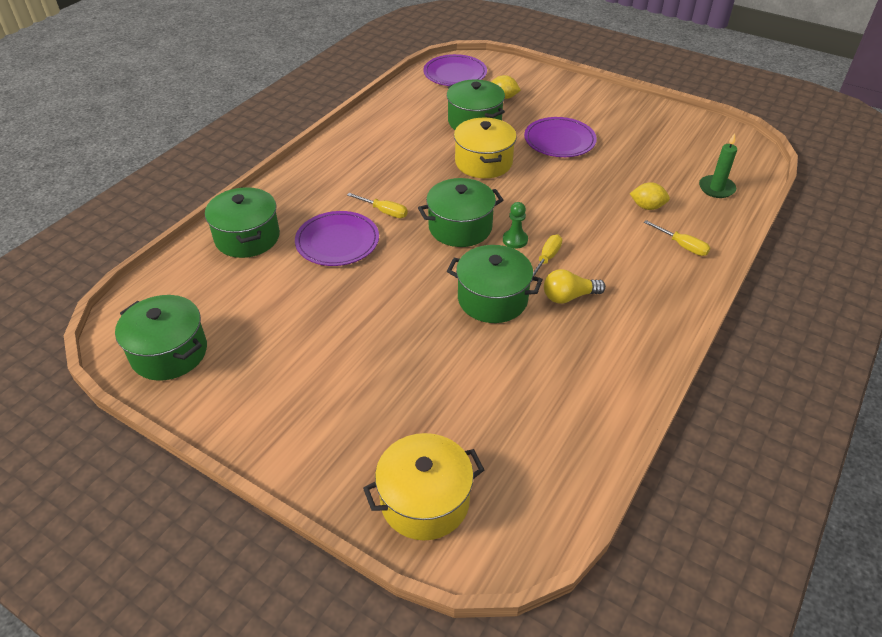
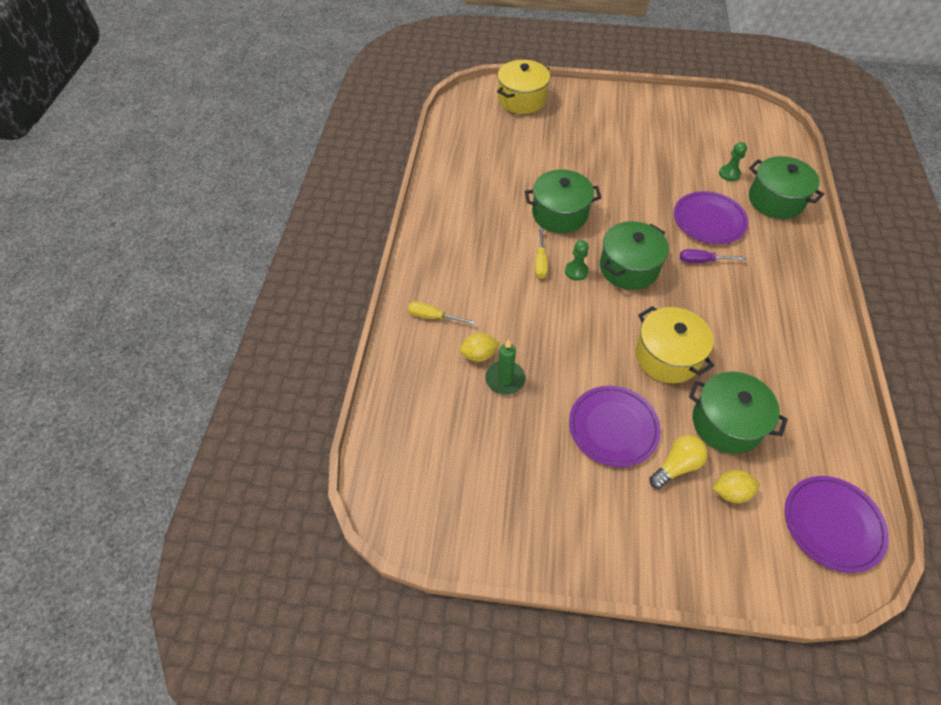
camera: 155 degrees right, 10 degrees up
(169, 352) = (723, 116): green pot -> none
(258, 278) = (729, 174): none -> green pawn
(384, 211) = (702, 261): yellow screwdriver -> purple screwdriver
(569, 297) = (506, 234): yellow light bulb -> yellow light bulb (676, 466)
(716, 188) = (416, 411): green candle -> green candle (505, 379)

